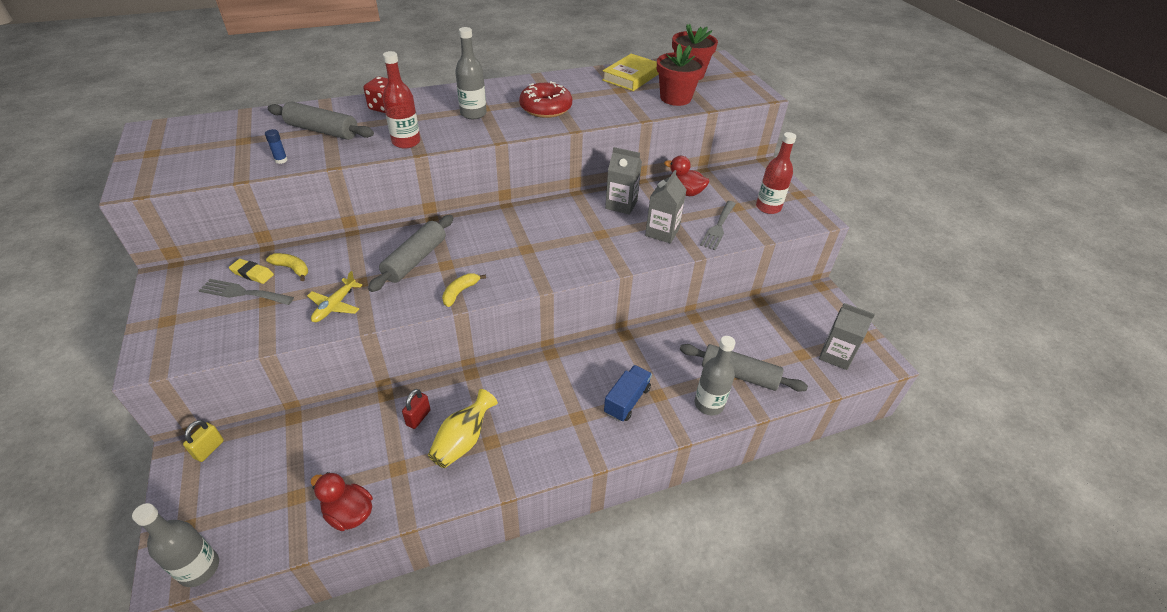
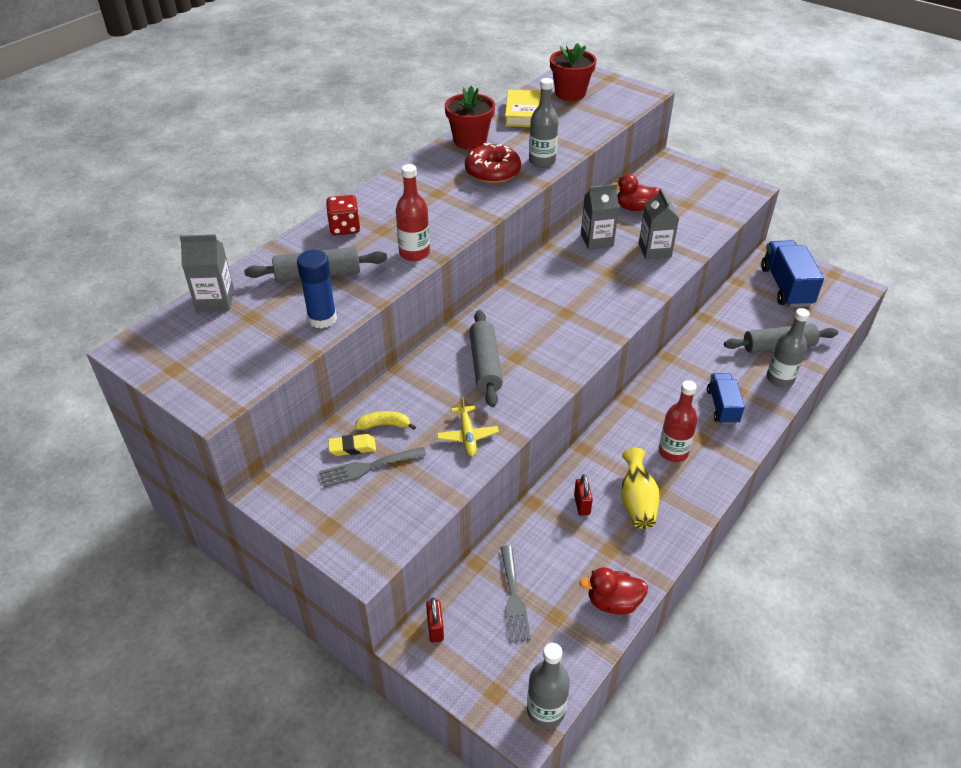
camera: 30 degrees left, 0 degrees up
(209, 449) = (435, 628): yellow padlock -> red padlock
(281, 160) = (322, 319): blue glue stick -> blue glue stick, size x2.12
(460, 292) = (557, 373): yellow banana -> none
(473, 114) = (436, 202): grey bottle -> grey bottle (542, 161)
(675, 98) = (587, 121): red flower pot -> red flower pot (470, 141)
(718, 227) = (691, 228): grey fork -> grey fork (513, 597)
(768, 207) = (709, 195): red bottle -> red bottle (673, 452)
(804, 326) = (786, 286): none -> blue truck
(835, 355) = (826, 299): grey carton -> grey carton (215, 300)

